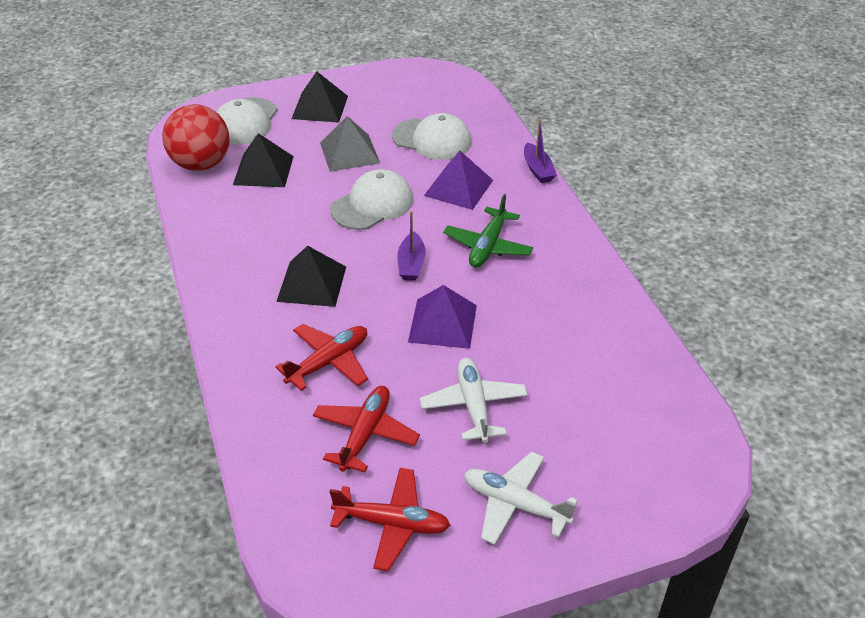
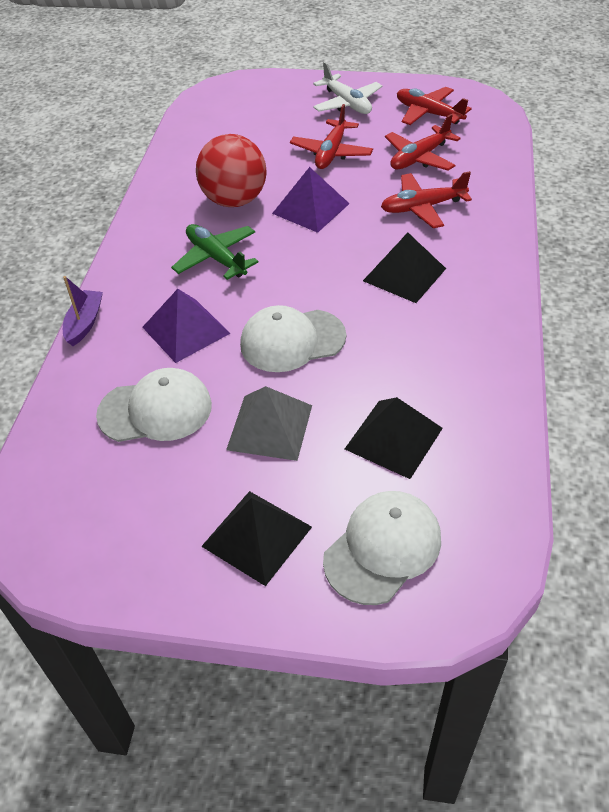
camera: 150 degrees left, 5 degrees up
(201, 164) = (474, 481): red ball -> red ball (234, 200)
(411, 264) = (299, 264): purple boat -> none
(432, 139) = (155, 410): white cap -> white cap turned 120 degrees clockwise
(473, 405) = (331, 153): white plane -> red plane
(488, 246) = (216, 258): green plane -> green plane turned 90 degrees counterclockwise

